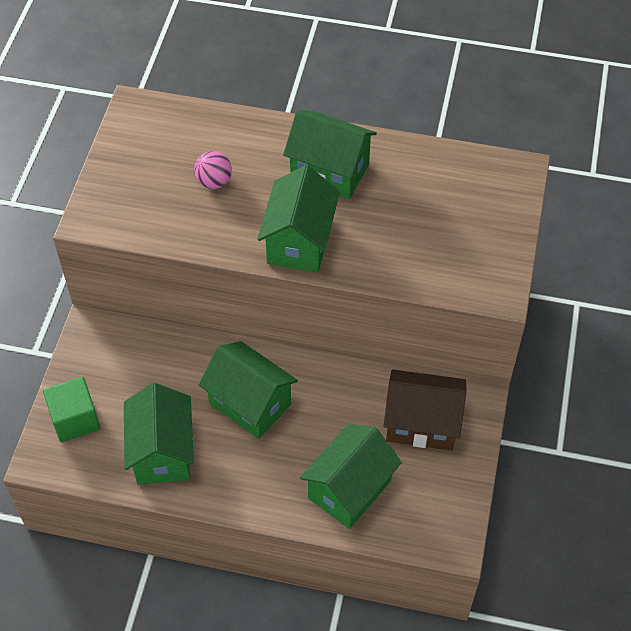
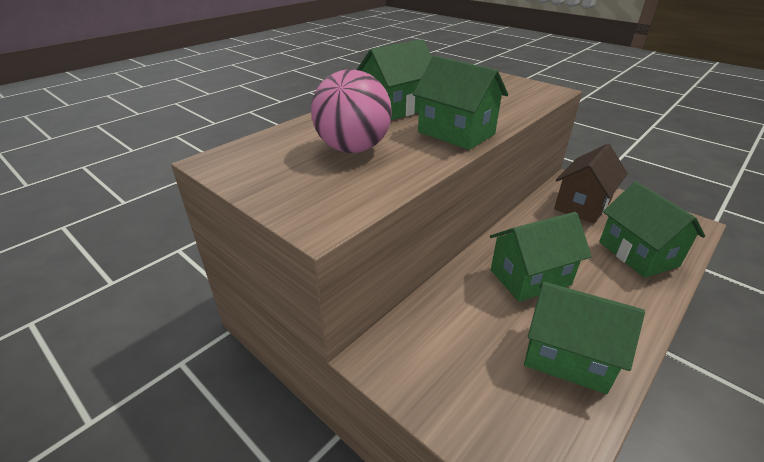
camera: 60 degrees left, 20 degrees down
(75, 419) = (493, 422): green cube -> none
(214, 182) = (353, 149): pink ball -> pink ball, size x2.03

